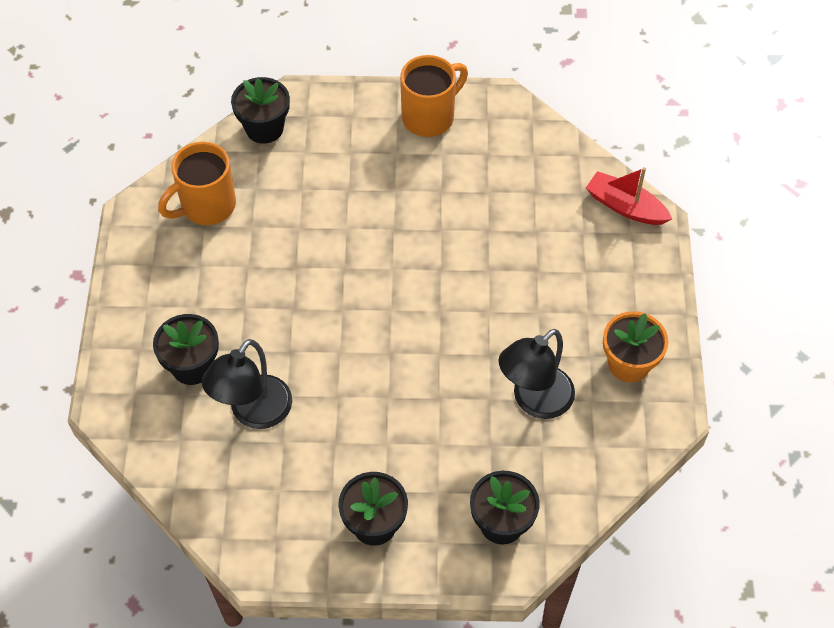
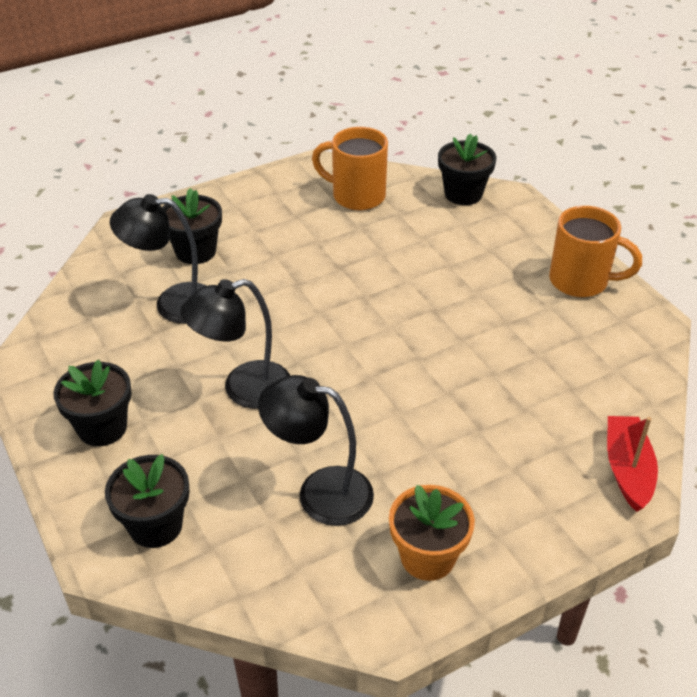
camera: 60 degrees right, 15 degrees down
(396, 404) = (243, 389): none -> black lamp

